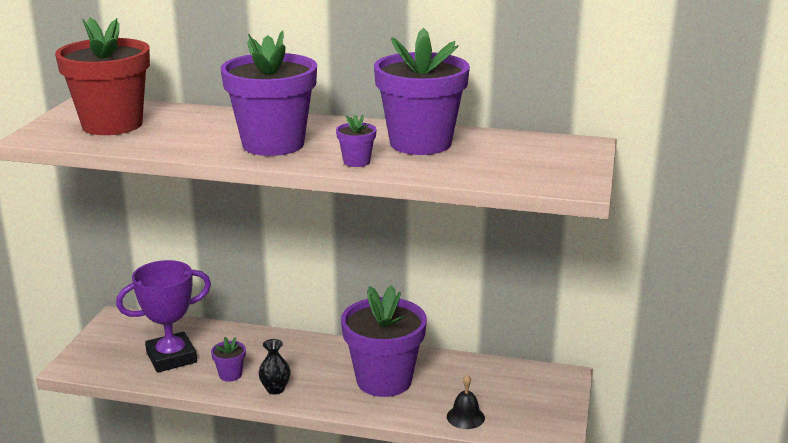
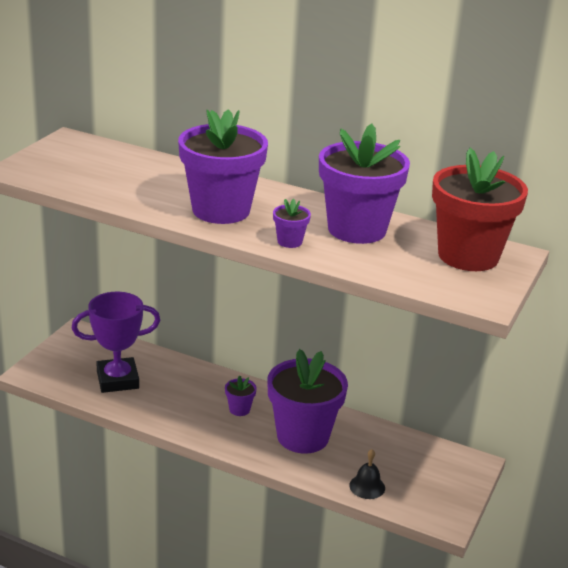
camera: 10 degrees right, 5 degrees up
(112, 125) = (85, 167): red flower pot -> red flower pot (468, 256)
(230, 375) = (165, 406): purple flower pot -> purple flower pot (239, 409)
(275, 389) = (201, 427): black vase -> none

